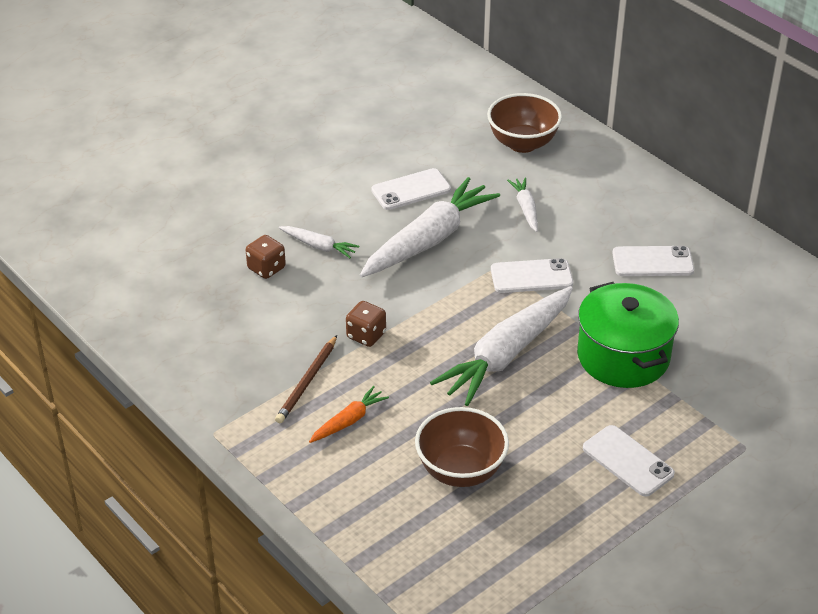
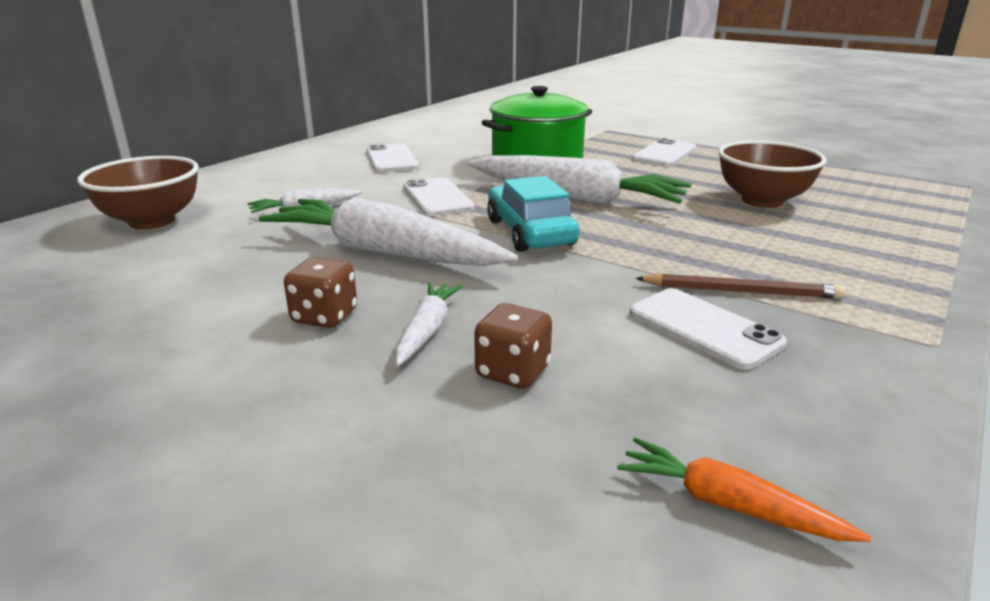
camera: 105 degrees left, 15 degrees down
(349, 421) = (772, 257): orange carrot -> orange carrot (727, 504)
(366, 335) = (611, 266): brown dice -> brown dice (324, 317)
(411, 190) = (258, 277): white phone -> white phone (704, 328)
(439, 311) = (530, 232): none -> turquoise car

